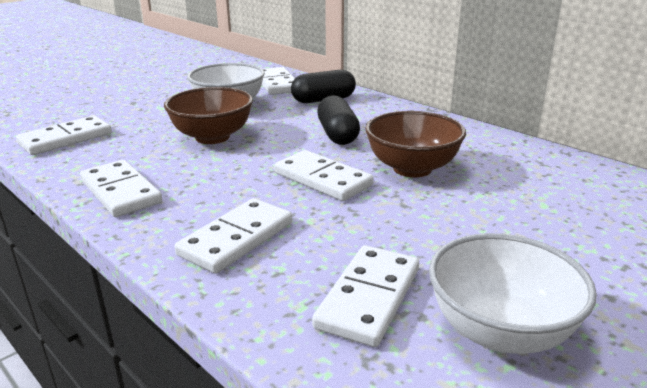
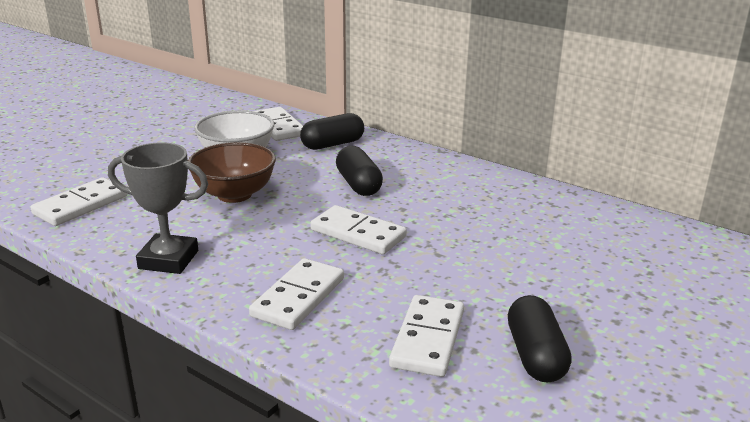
camera: 10 degrees left, 0 degrees up
(121, 192) = (168, 259): white domino -> grey trophy
(412, 168) = (438, 217): brown bowl -> none
(500, 331) = (535, 355): white bowl -> black capsule

